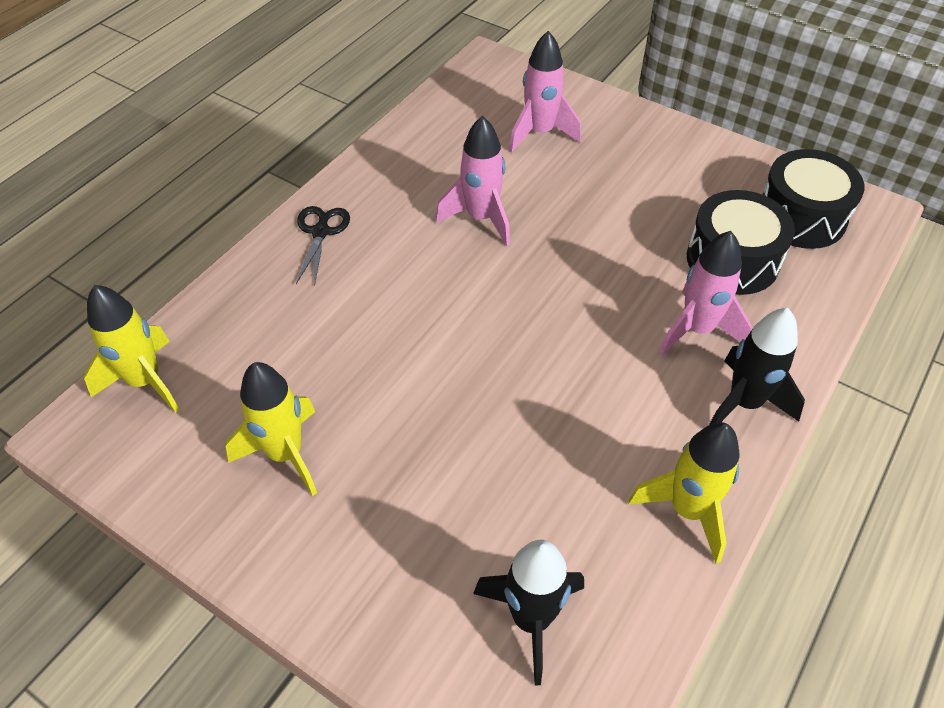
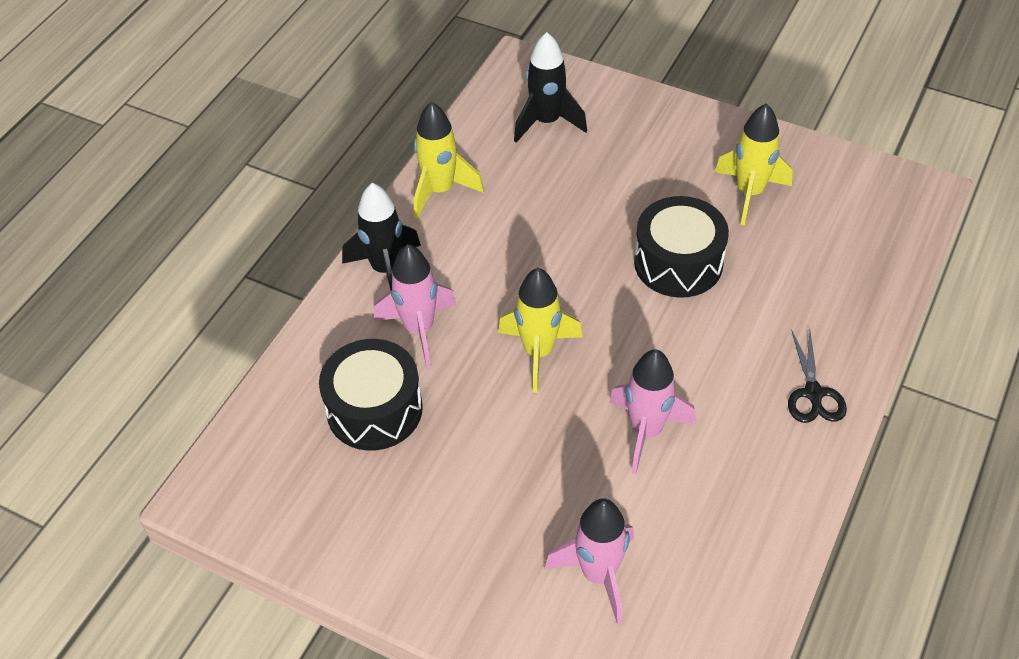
camera: 175 degrees right, 0 degrees up
(145, 381) = (893, 231): yellow rocket -> yellow rocket (538, 352)
(801, 217) = (288, 475): black drum -> black drum (678, 263)

